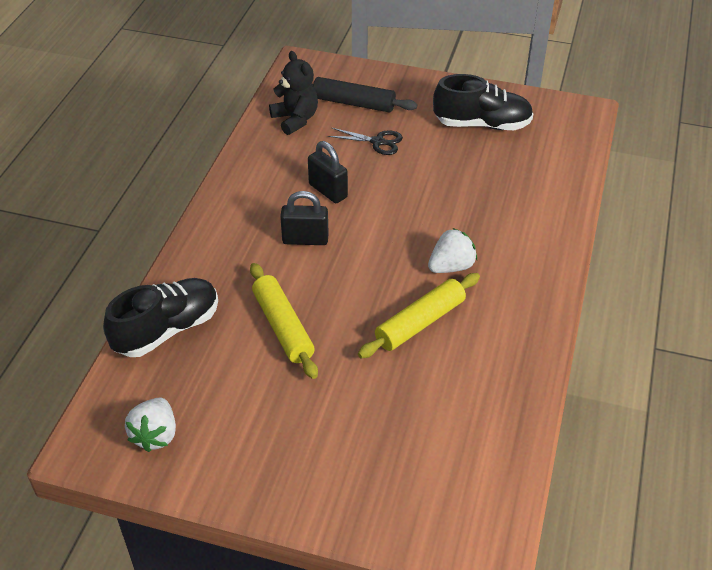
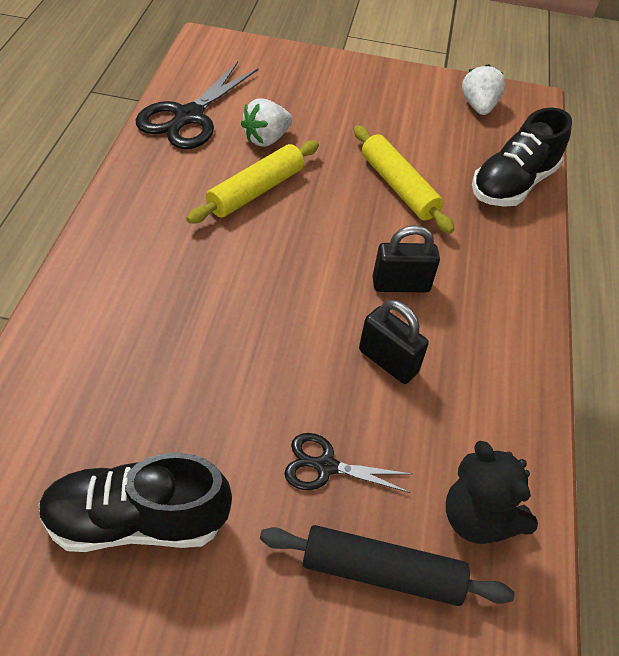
camera: 170 degrees right, 5 degrees up
(451, 266) = (217, 252): white strawberry -> white strawberry (266, 139)
(495, 413) = (188, 117): none -> black scissors

